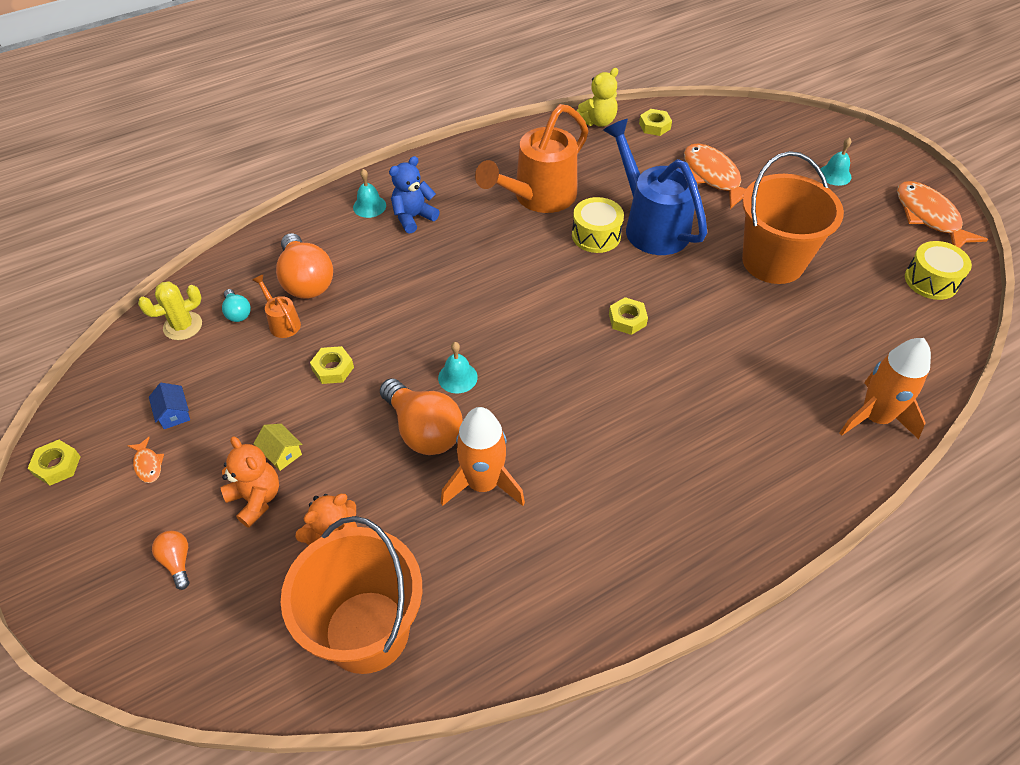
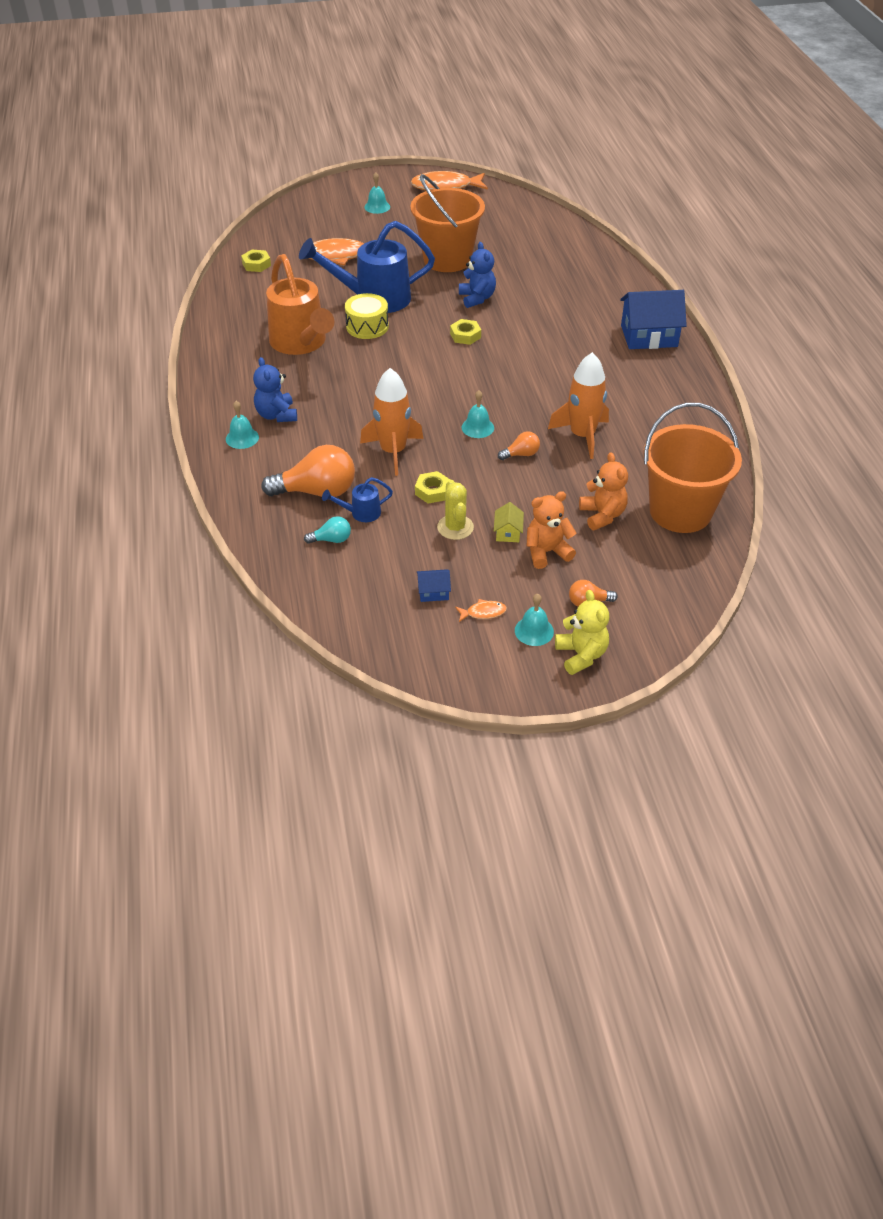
camera: 70 degrees left, 5 degrees down
(57, 466) = (457, 672): yellow nut -> none
(124, 518) = (534, 631): none -> turquoise bell
(183, 326) = (327, 577): yellow cactus -> yellow cactus (455, 527)
(281, 453) = (508, 532): yellow house -> yellow house turned 60 degrees counterclockwise
(282, 322) = (361, 513): orange watering can -> blue watering can
(423, 430) = (521, 454): orange light bulb -> orange light bulb, size x0.49
(597, 121) = (226, 290): yellow teddy bear -> yellow teddy bear (581, 655)
(710, 310) = (477, 298): none -> blue teddy bear
(741, 511) = (649, 336): none -> blue house
(874, 417) = (602, 266): orange rocket -> orange rocket (393, 452)
(931, 280) = (503, 208): yellow drum -> none

